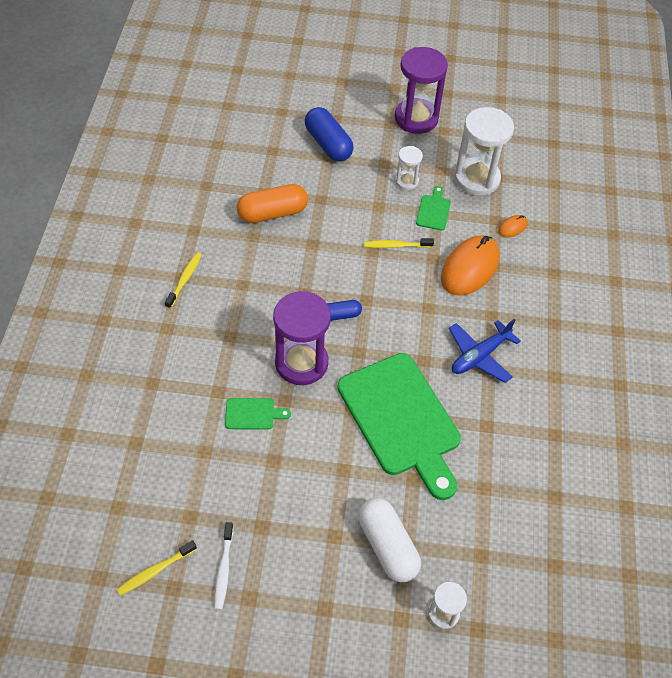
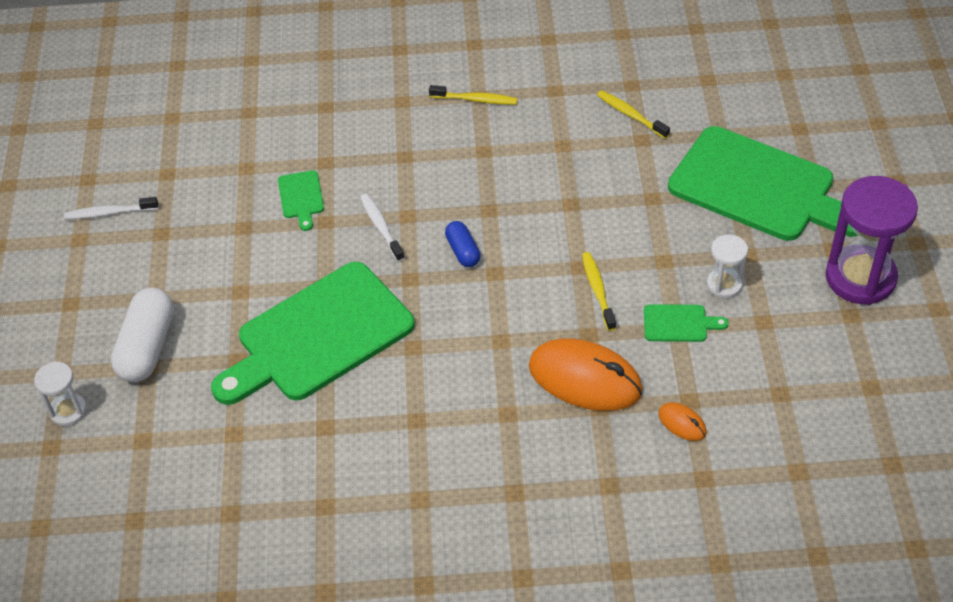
camera: 85 degrees right, 5 degrees down
(155, 571) = (104, 161): yellow toothbrush -> yellow toothbrush (630, 115)
(272, 213) = (609, 155): orange capsule -> none
(301, 363) = (381, 227): purple hourglass -> white toothbrush
(328, 144) = (759, 187): blue capsule -> green cutting board
(387, 546) = (147, 347): white capsule -> white capsule turned 45 degrees counterclockwise
(476, 179) = (765, 368): white hourglass -> none
(479, 356) = (434, 407): blue plane -> none

